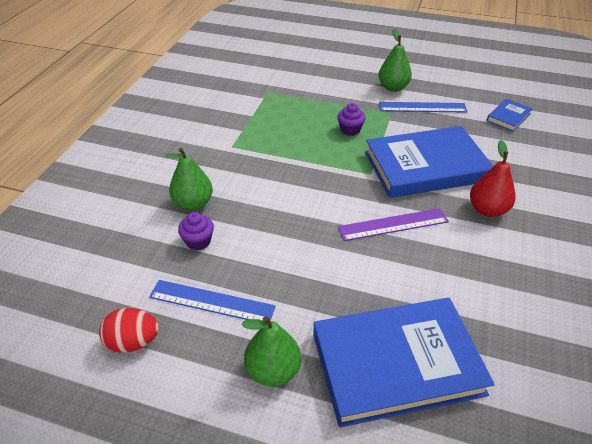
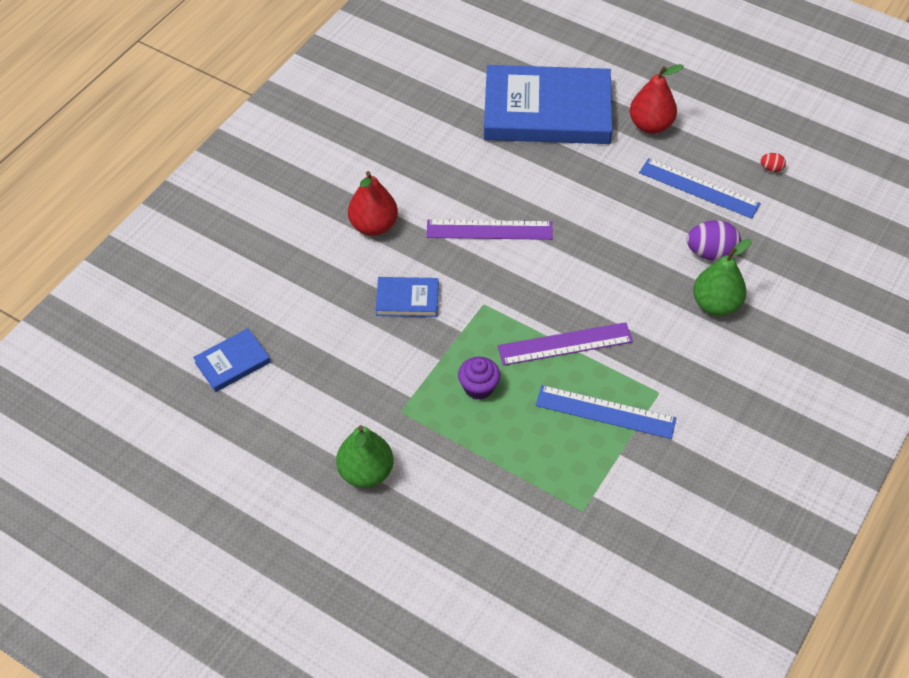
camera: 165 degrees left, 10 degrees up
(133, 342) = (771, 168): red egg -> red egg, size x0.49
(198, 241) = (710, 253): purple cupcake -> purple egg
(273, 370) = (650, 125): green pear -> red pear
(302, 160) = (565, 344): none -> purple ruler
(422, 107) = (346, 412): blue ruler -> blue ruler (605, 412)
(426, 166) = (407, 299): blue book -> blue book, size x0.44

